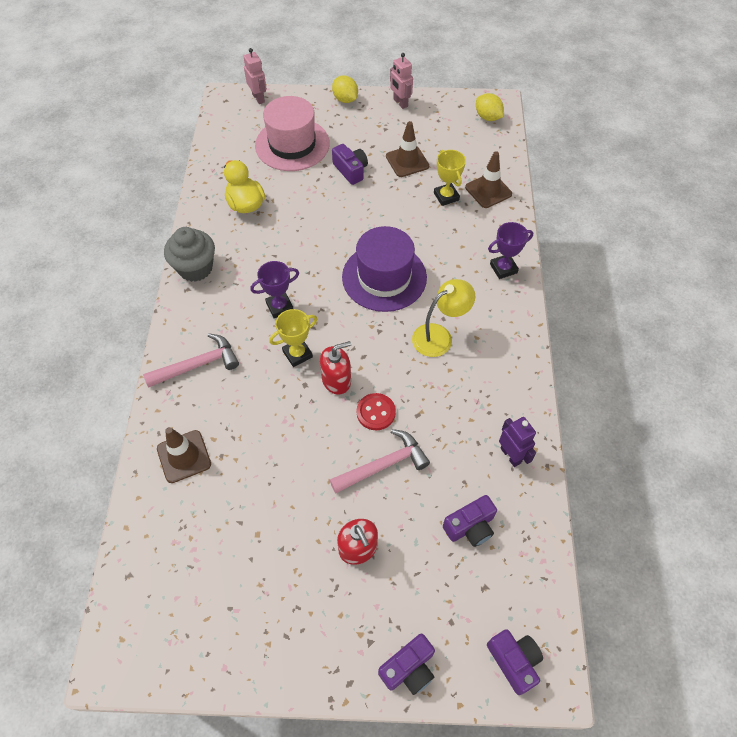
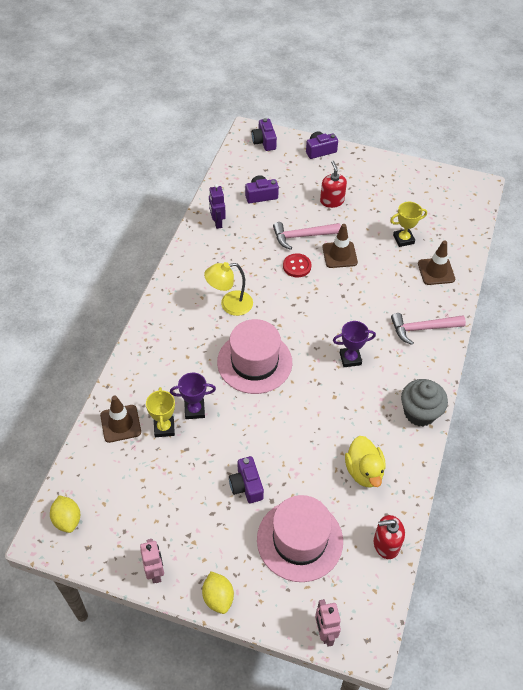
camera: 165 degrees left, 5 degrees down
(297, 354) = (343, 318): yellow trophy -> yellow trophy (403, 239)
(336, 380) = (318, 293): red soap dispenser -> red soap dispenser (386, 544)
(384, 277) = (254, 362): purple hat -> pink hat
(407, 161) = (183, 481): brown traffic cone -> brown traffic cone (339, 255)
(503, 268) = (151, 344): purple trophy -> purple trophy (194, 410)

